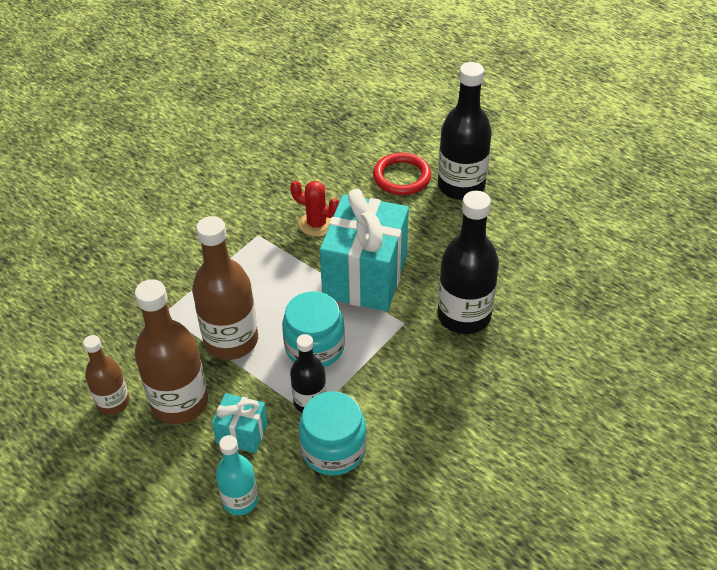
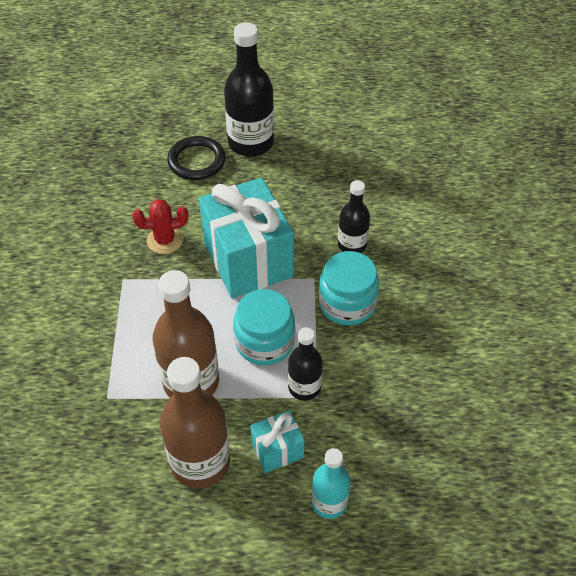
camera: 40 degrees left, 5 degrees up
(113, 402) = (141, 503): brown bottle -> none
(333, 449) = (358, 411): turquoise jar -> turquoise jar (347, 303)
(402, 177) = (196, 161): red ring -> black ring
(464, 316) = (352, 245): black bottle -> black bottle, size x0.58

